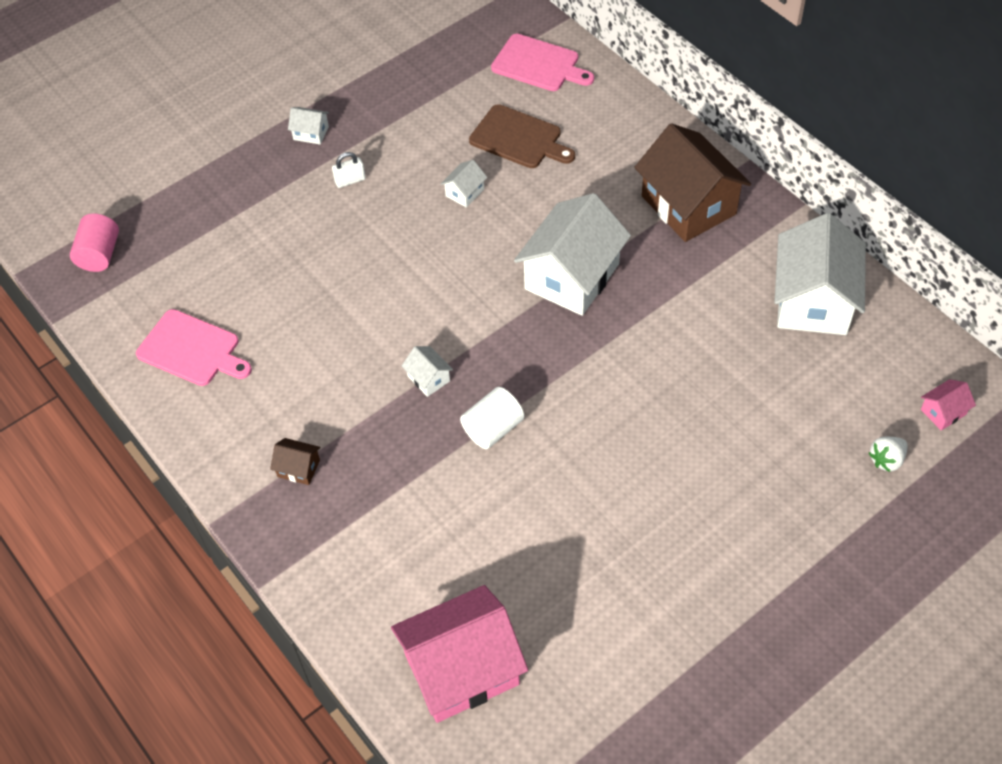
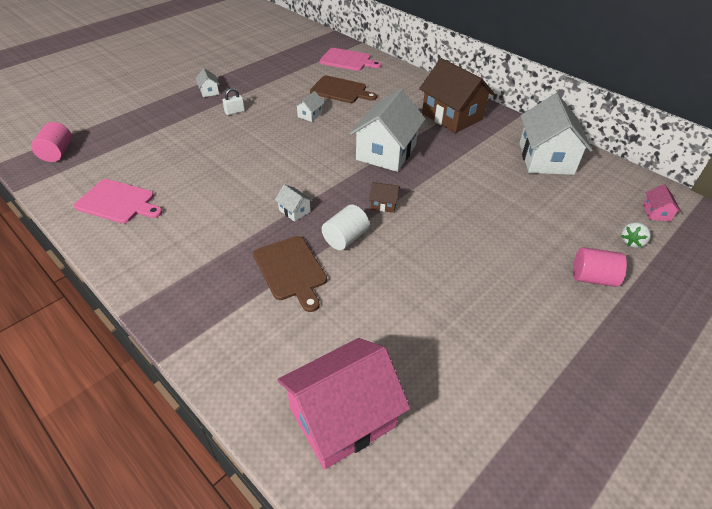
camera: 10 degrees left, 10 degrees down
(298, 468) = (196, 272): brown house -> brown house (384, 204)
(311, 133) = (209, 91): white house -> white house turned 60 degrees clockwise
(418, 474) = (291, 270): none -> brown cutting board
(810, 512) = (592, 278): none -> pink cylinder
(943, 412) = (656, 212): pink house -> pink house turned 45 degrees counterclockwise

